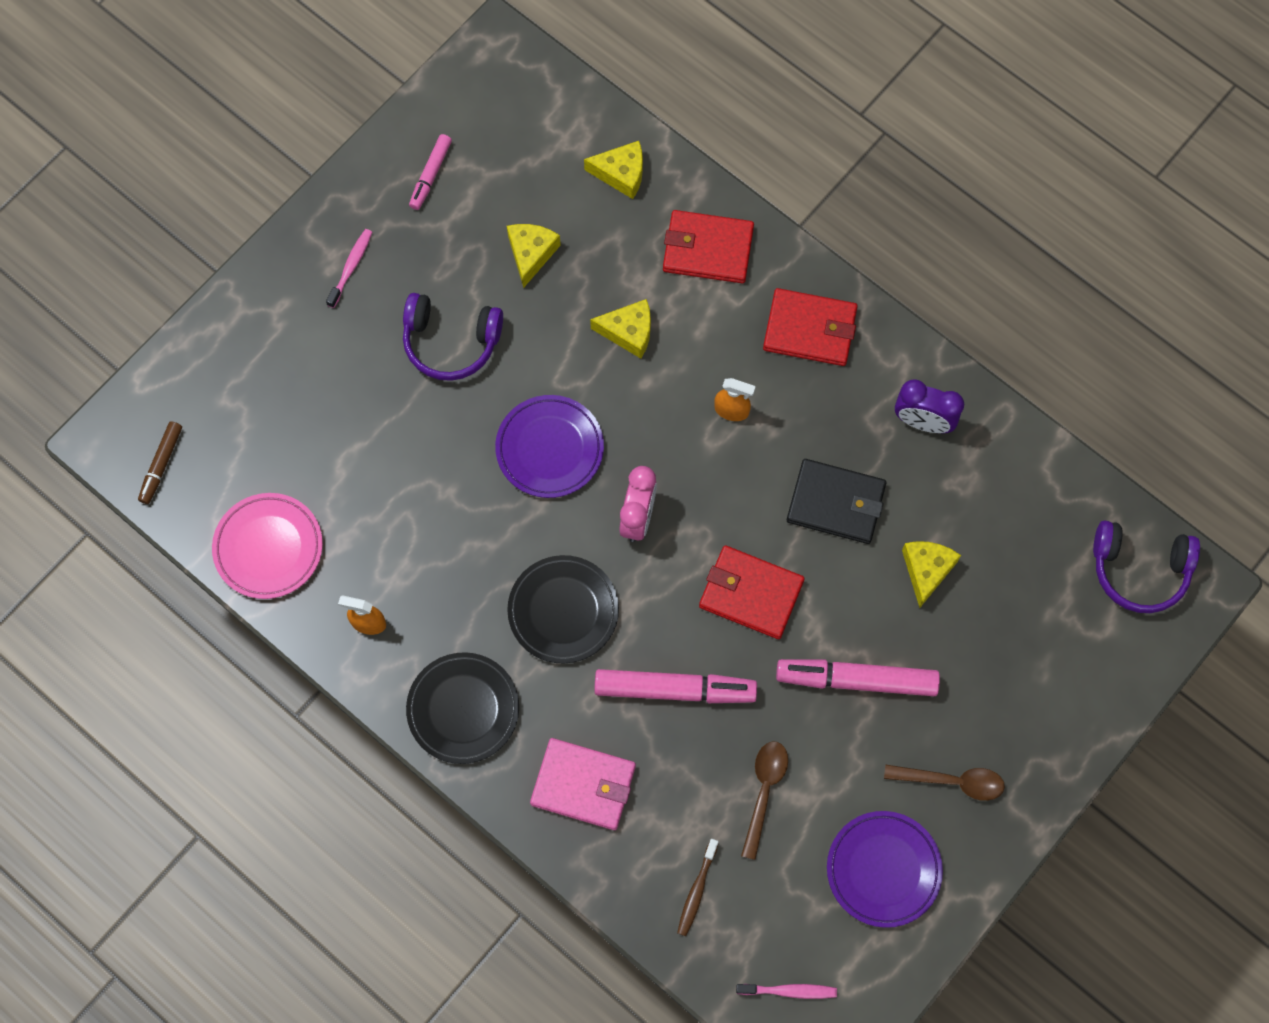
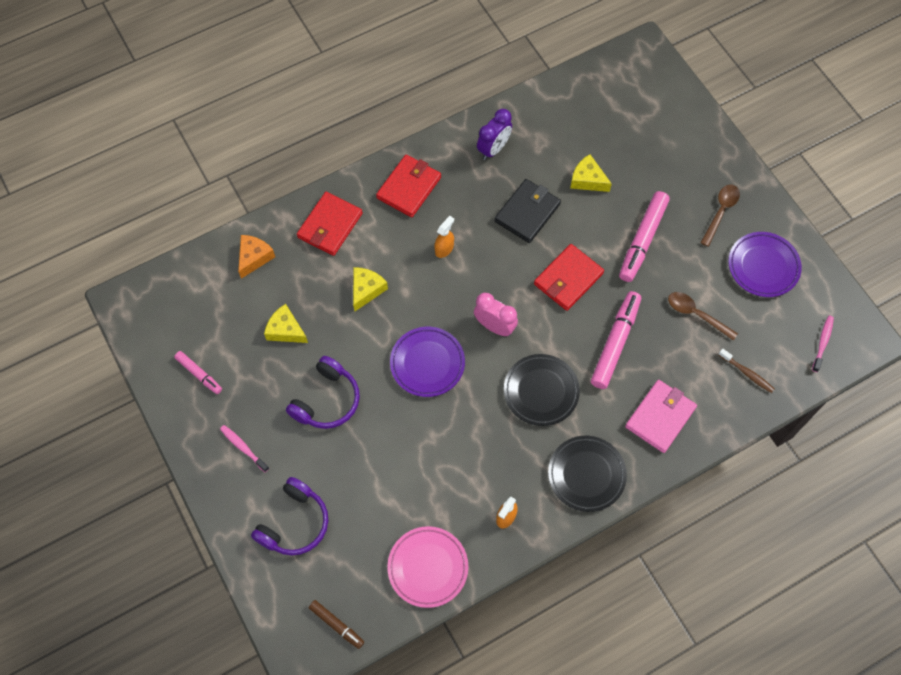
camera: 70 degrees left, 5 degrees down
(621, 173) = (254, 257): yellow cheese -> orange cheese
(1139, 570) = (626, 74): purple headphones -> purple headphones (294, 523)

